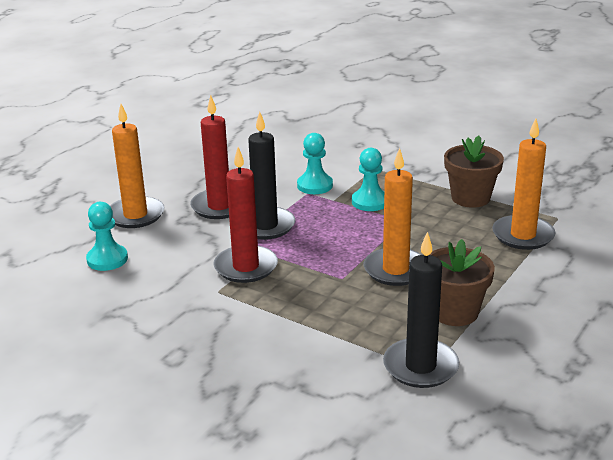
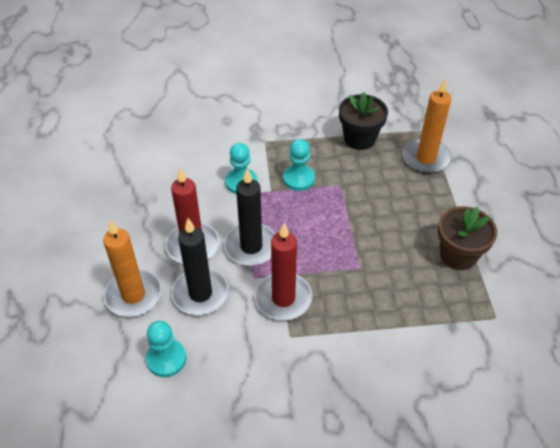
camera: 40 degrees left, 20 degrees up
(395, 270) = (385, 238): orange candle -> none
(420, 366) = (488, 318): black candle -> black candle (200, 293)
(470, 198) = (359, 139): brown flower pot -> black flower pot

